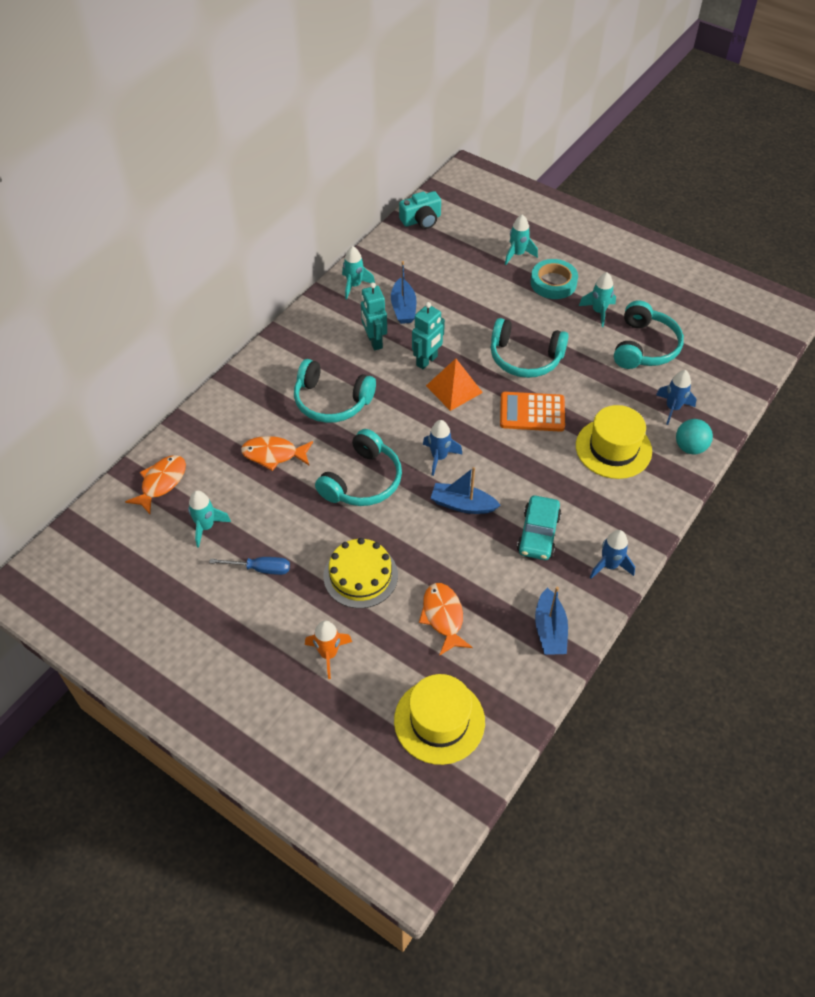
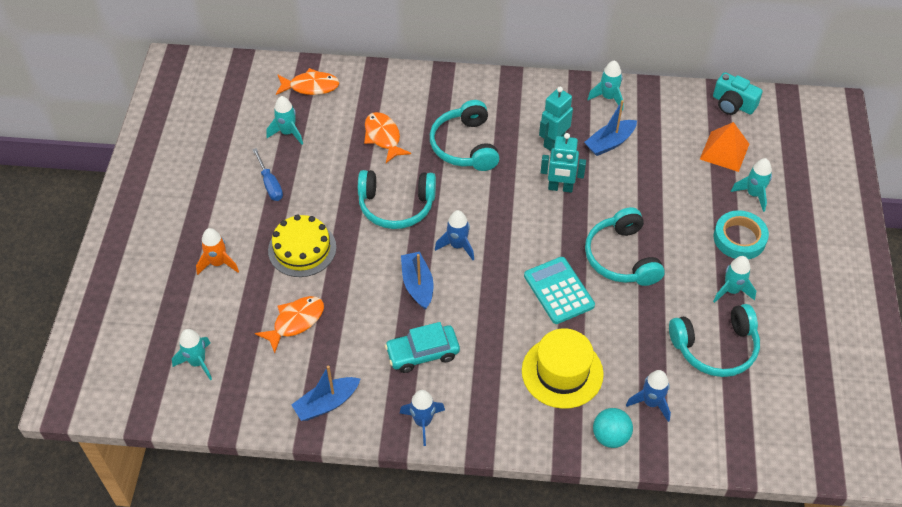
camera: 60 degrees right, 0 degrees up
(439, 721) = (197, 362): yellow hat -> turquoise rocket
(454, 389) = (542, 221): orange pyramid -> orange pyramid (724, 151)
(532, 412) = (558, 291): orange calculator -> turquoise calculator

